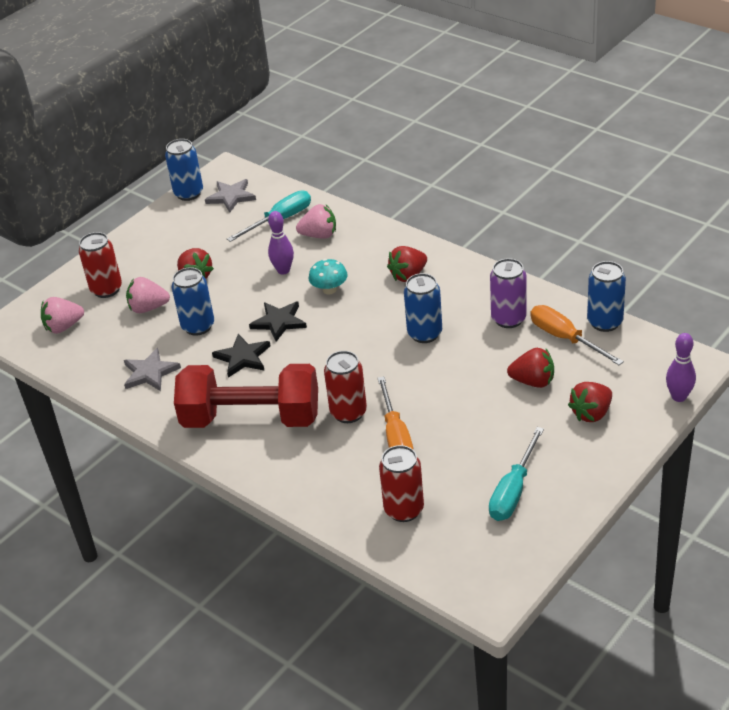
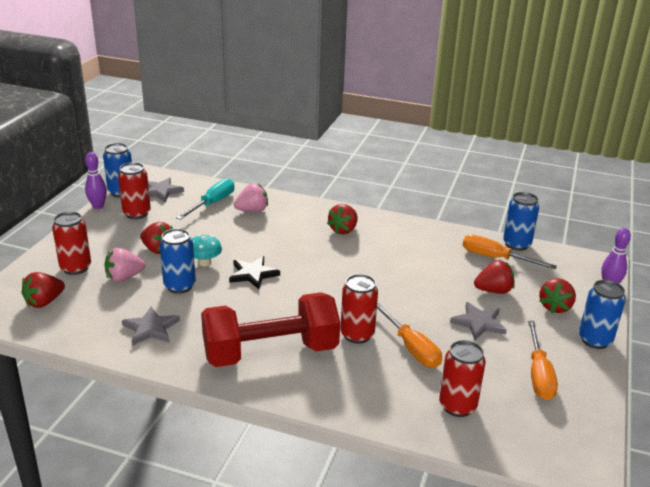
camera: 25 degrees left, 10 degrees down
(63, 327) = (44, 302): pink strawberry -> red strawberry
(193, 225) = (137, 213): none -> red can
(243, 357) = (235, 305): black star -> none
(283, 270) = (235, 237): purple bowling pin -> purple bowling pin (98, 206)
(329, 289) = (283, 246): turquoise mushroom -> turquoise mushroom (205, 262)
(424, 334) = (383, 268): blue can -> blue can (595, 340)
(488, 419) = (478, 323): none -> grey star
(508, 319) = (443, 250): purple can -> none
(513, 491) = (538, 374): turquoise screwdriver -> orange screwdriver

